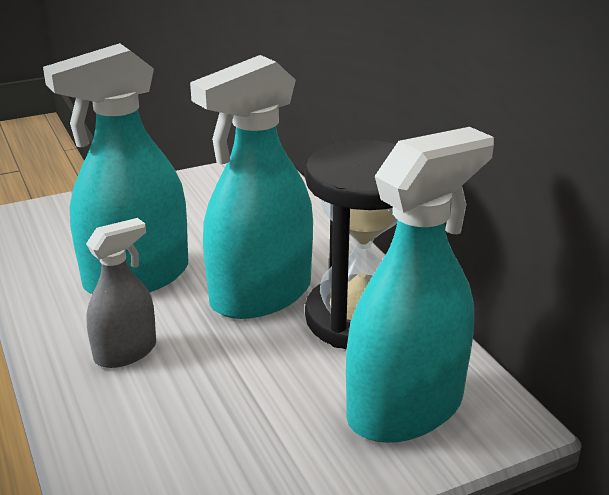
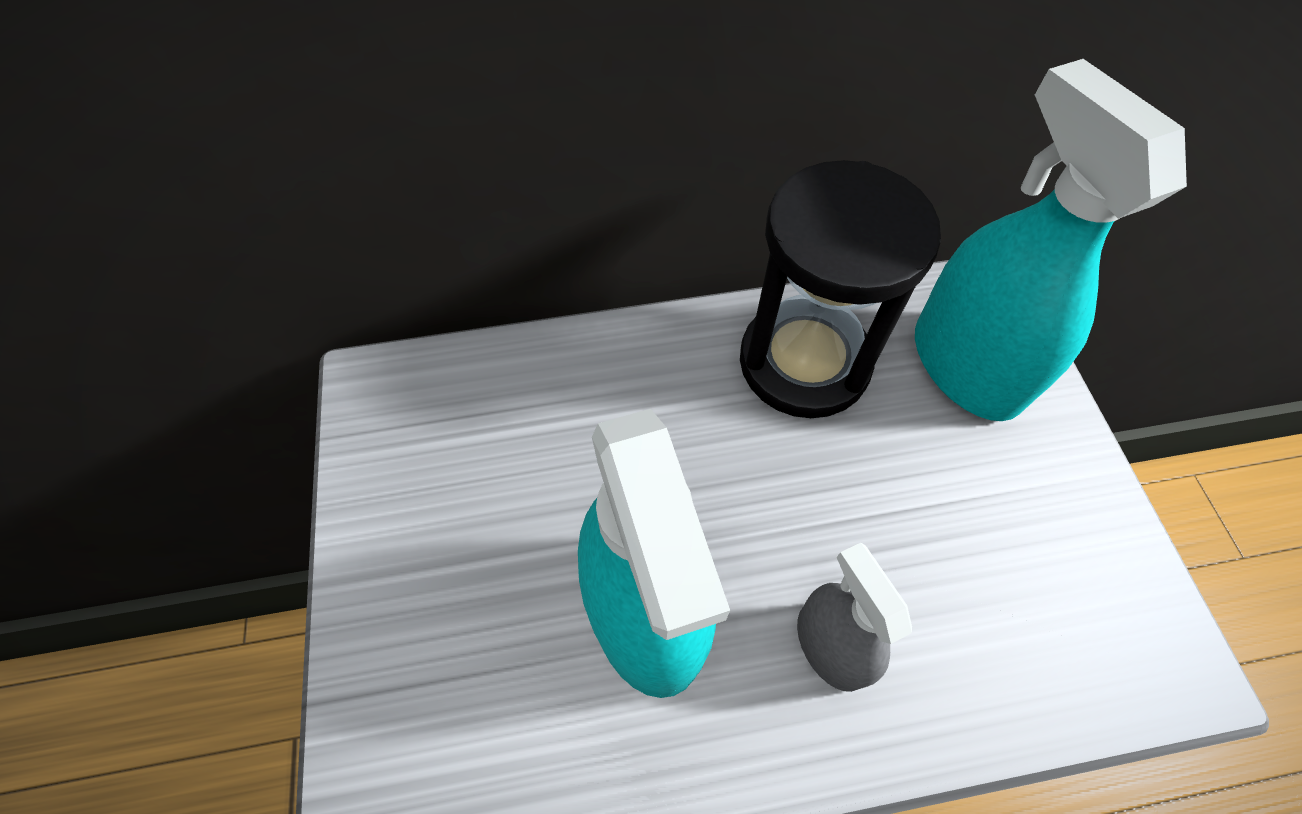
camera: 75 degrees left, 30 degrees up
(261, 295) = (732, 456): turquoise spray bottle -> none

